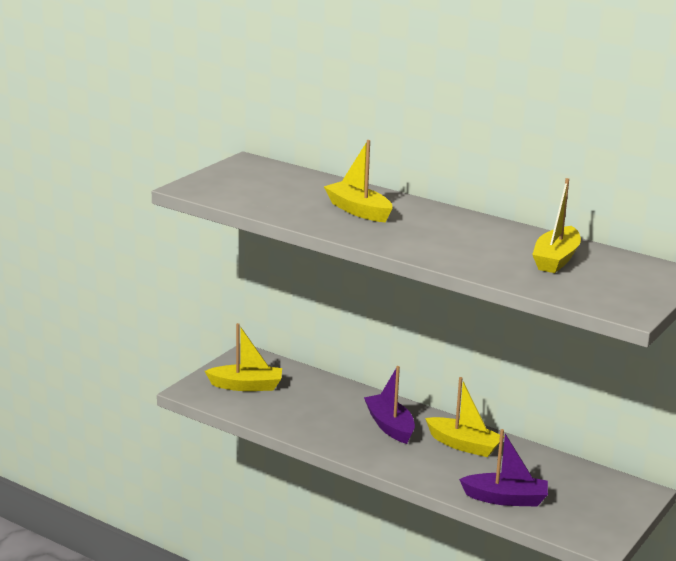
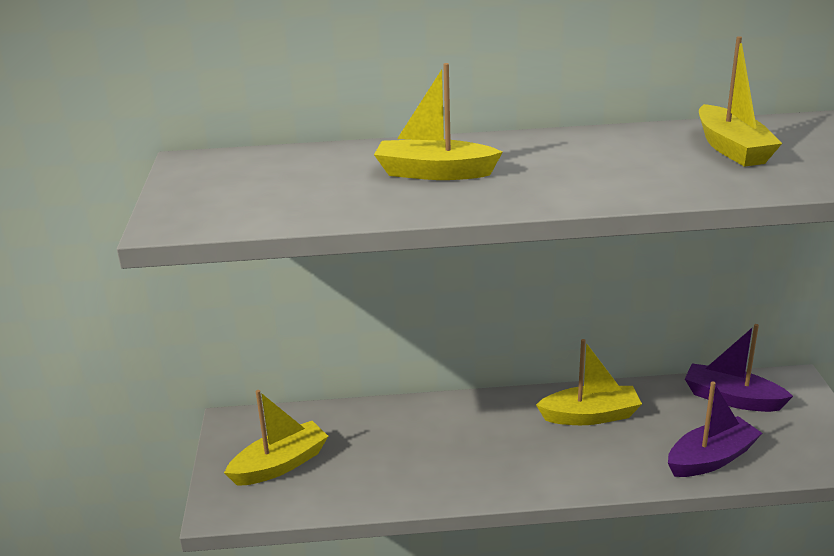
camera: 35 degrees left, 5 degrees up
(390, 426) = (494, 432): purple boat -> purple boat (732, 398)

